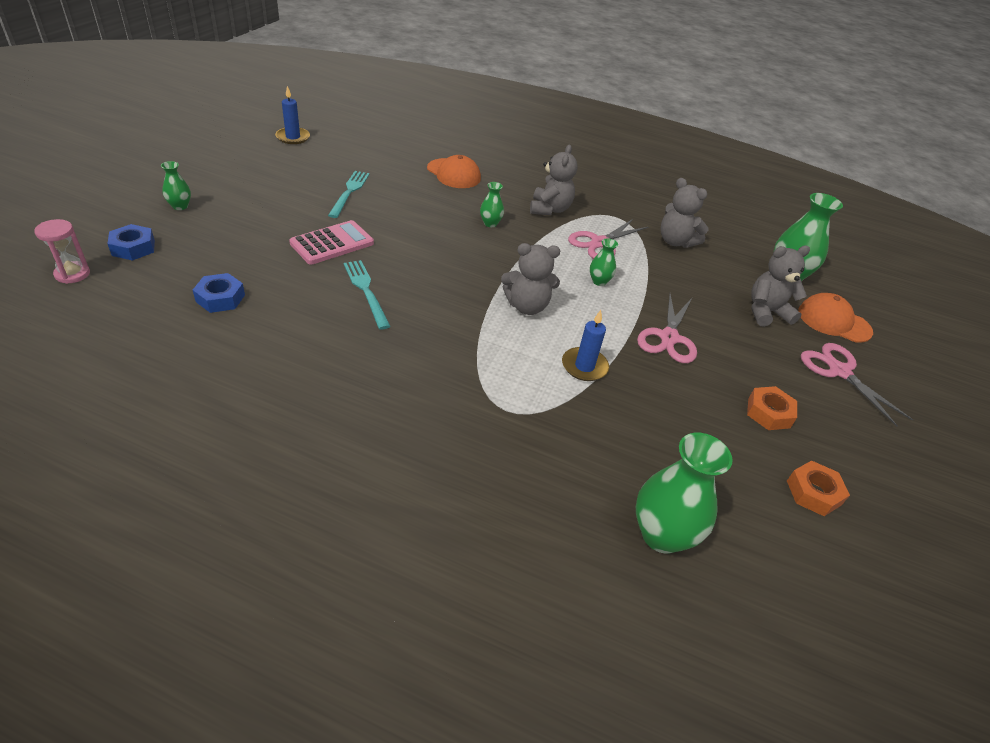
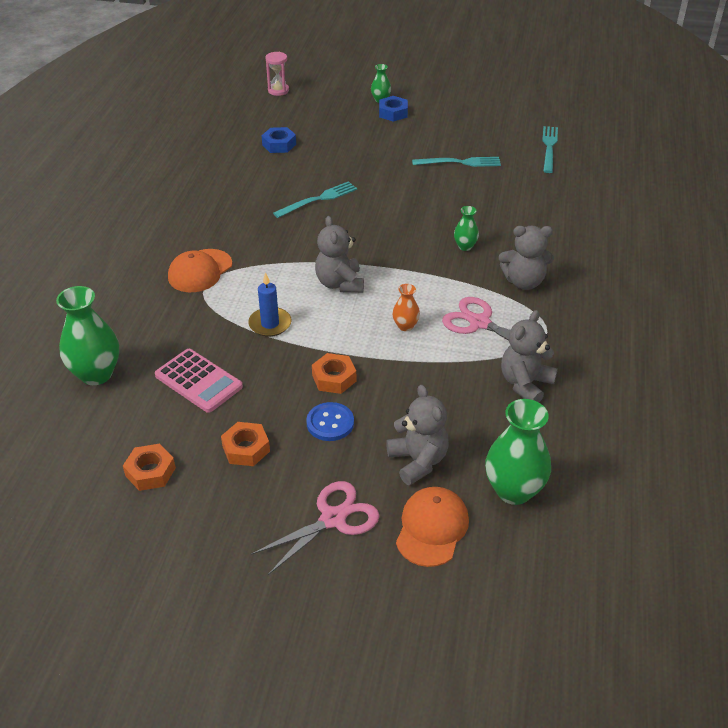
camera: 85 degrees right, 0 degrees up
(133, 248) = (318, 100): blue nut -> blue nut (393, 113)
(293, 137) = (532, 115): blue candle -> none
(332, 243) = (374, 171): pink calculator -> pink calculator (198, 381)
(355, 145) = (549, 147): none -> turquoise fork
(454, 174) = (545, 211): orange cap -> orange cap (200, 271)
(599, 281) = (405, 326): green vase -> orange vase
(669, 338) = (334, 378): pink scissors -> orange nut
(728, 352) = (330, 423): none -> blue button

